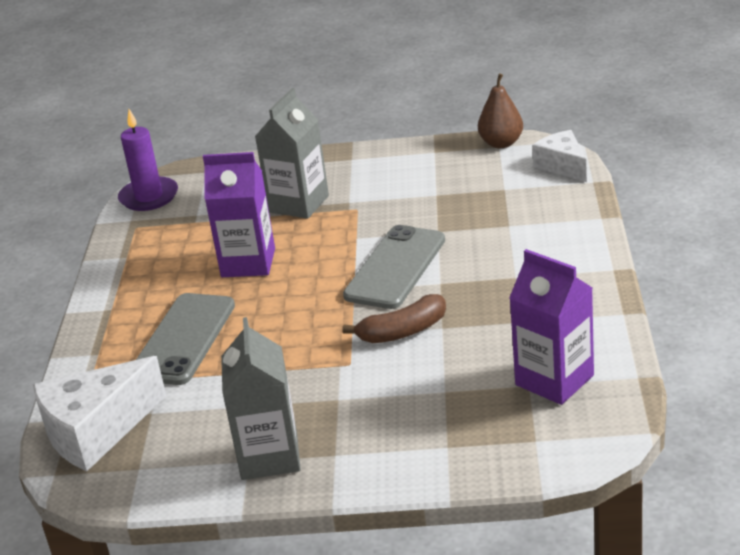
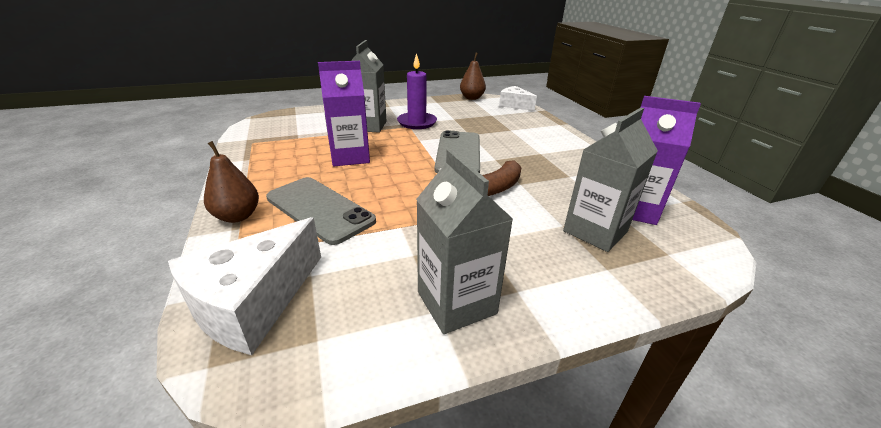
camera: 25 degrees left, 0 degrees up
(99, 339) = (237, 216): none -> brown pear
(149, 197) = (257, 127): purple candle -> purple candle (417, 122)
(184, 339) = (320, 209): grey phone -> grey phone turned 45 degrees counterclockwise
(476, 403) = (595, 231): none -> grey carton

